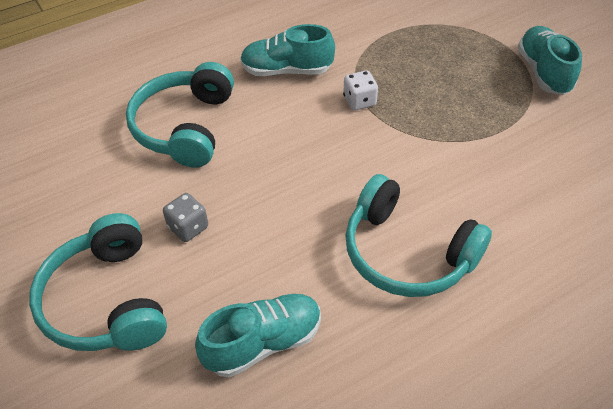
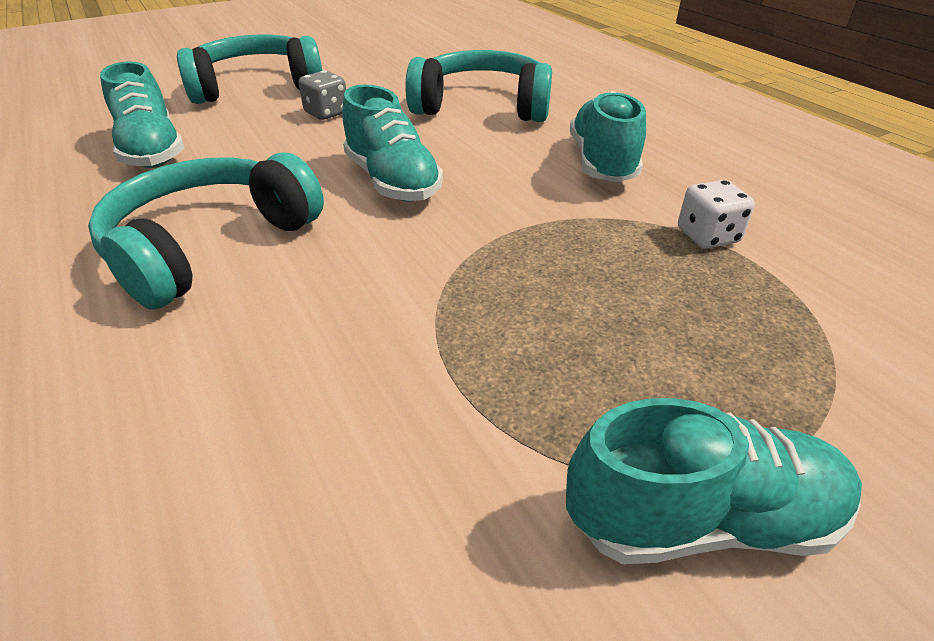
camera: 90 degrees right, 10 degrees down
(315, 170) = (392, 181): none -> turquoise shoe
(359, 101) = (539, 219): white dice -> white dice (707, 236)

